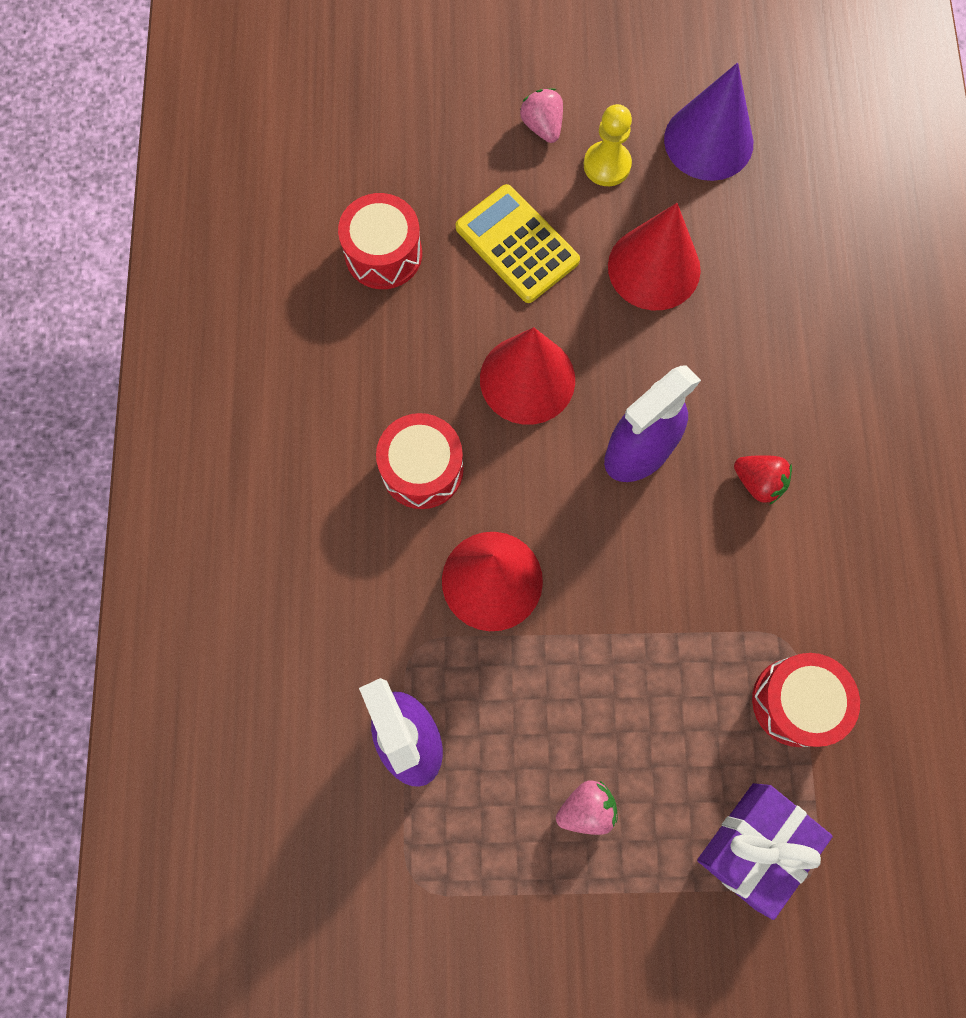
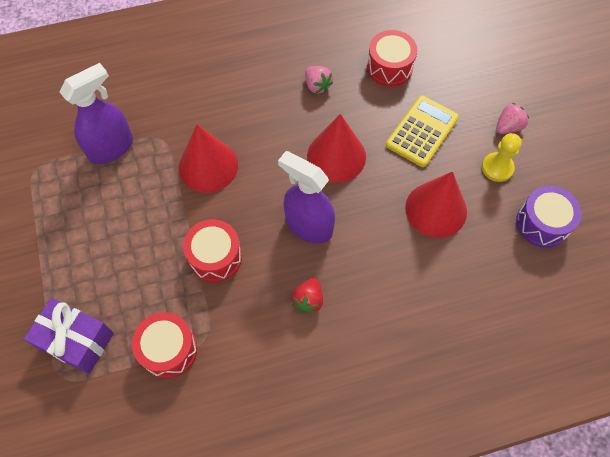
camera: 75 degrees right, 10 degrees down
(422, 469) = (265, 117): red drum -> red drum (215, 257)
(586, 808) = (86, 243): pink strawberry -> pink strawberry (317, 86)
(708, 141) = (542, 223): purple cone -> purple drum

